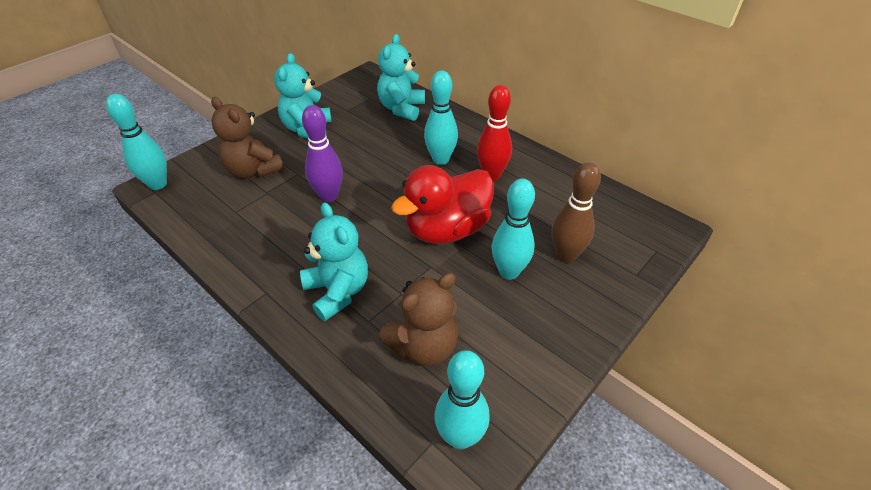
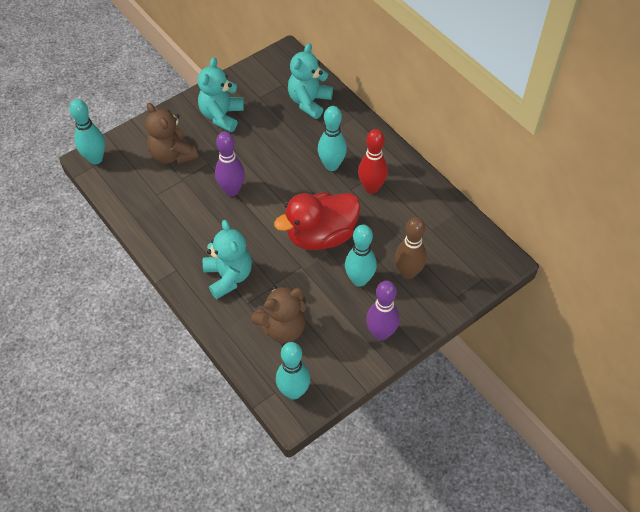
camera: 10 degrees right, 10 degrees up
(558, 333) = (381, 333): none -> purple bowling pin

